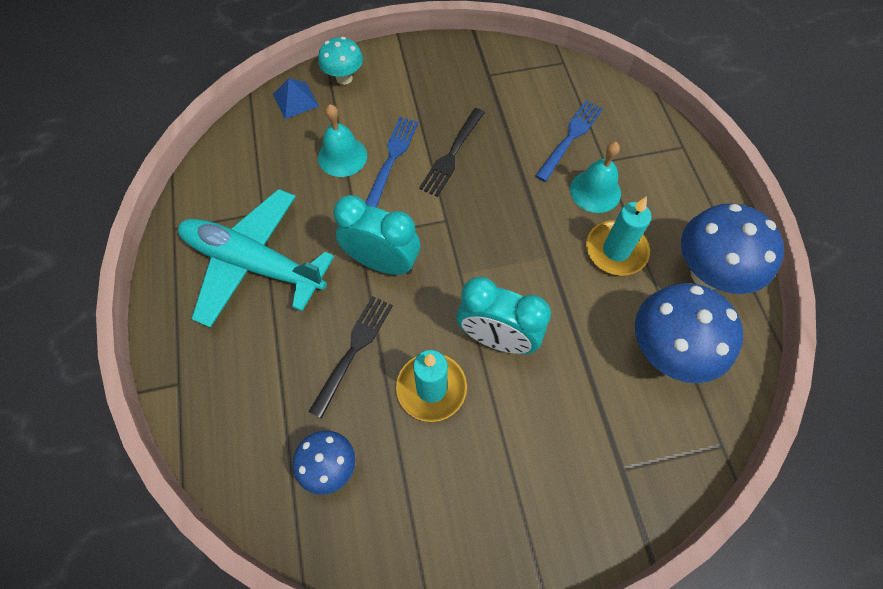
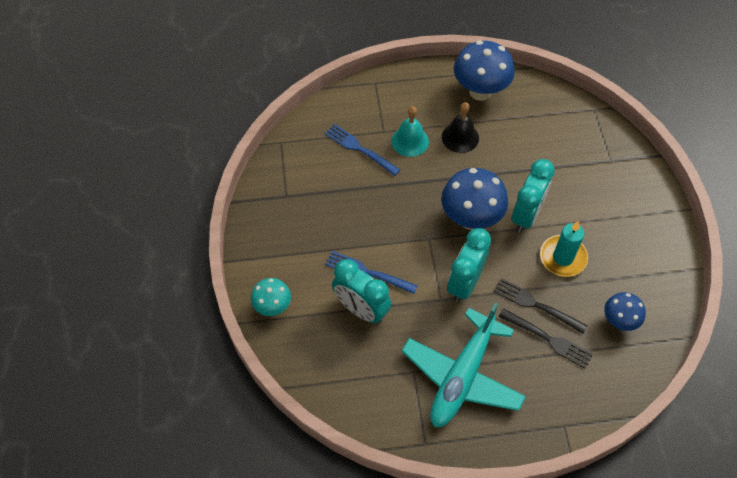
camera: 85 degrees left, 5 degrees down
(295, 100) = (293, 348): blue pyramid -> none
(342, 156) = (361, 309): turquoise bell -> turquoise clock
(452, 154) = (367, 229): black fork -> black fork (548, 339)
(616, 250) = (460, 137): turquoise candle -> black bell
(666, 351) = (535, 124): blue mushroom -> blue mushroom (471, 219)

